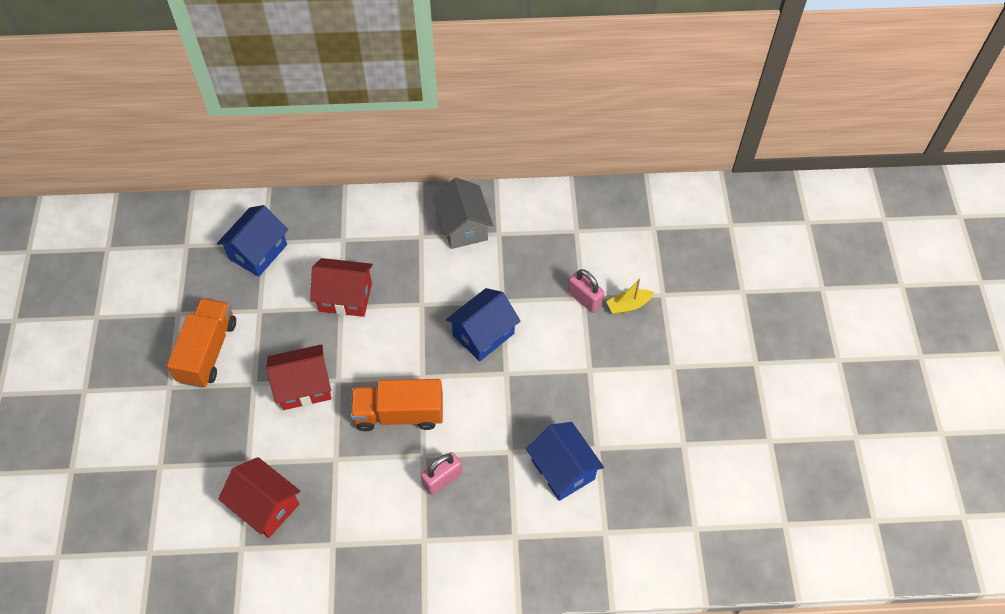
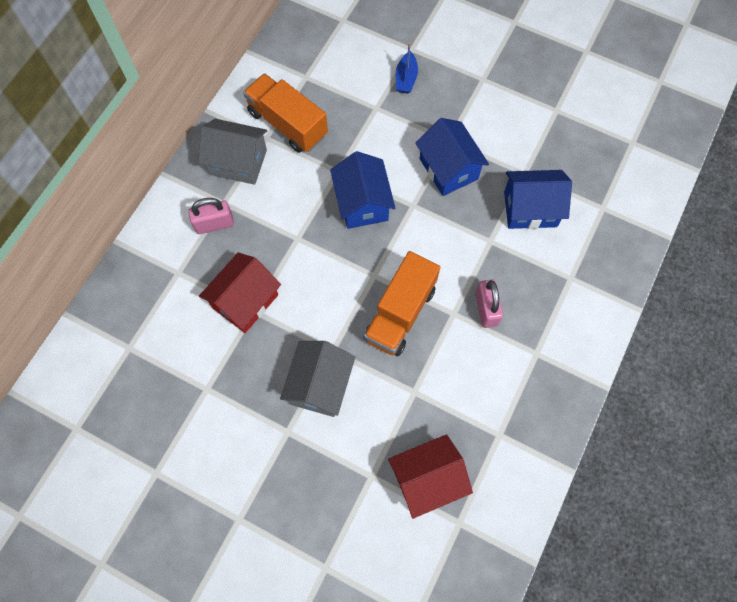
camera: 60 degrees left, 10 degrees up
(208, 351) = (221, 461): orange truck -> orange truck (287, 124)
(258, 252) = (135, 359): blue house -> blue house (448, 169)
(304, 386) = (320, 385): red house -> grey house
(585, 299) = (378, 107): pink padlock -> pink padlock (214, 224)
(628, 305) = (406, 78): yellow boat -> blue boat

